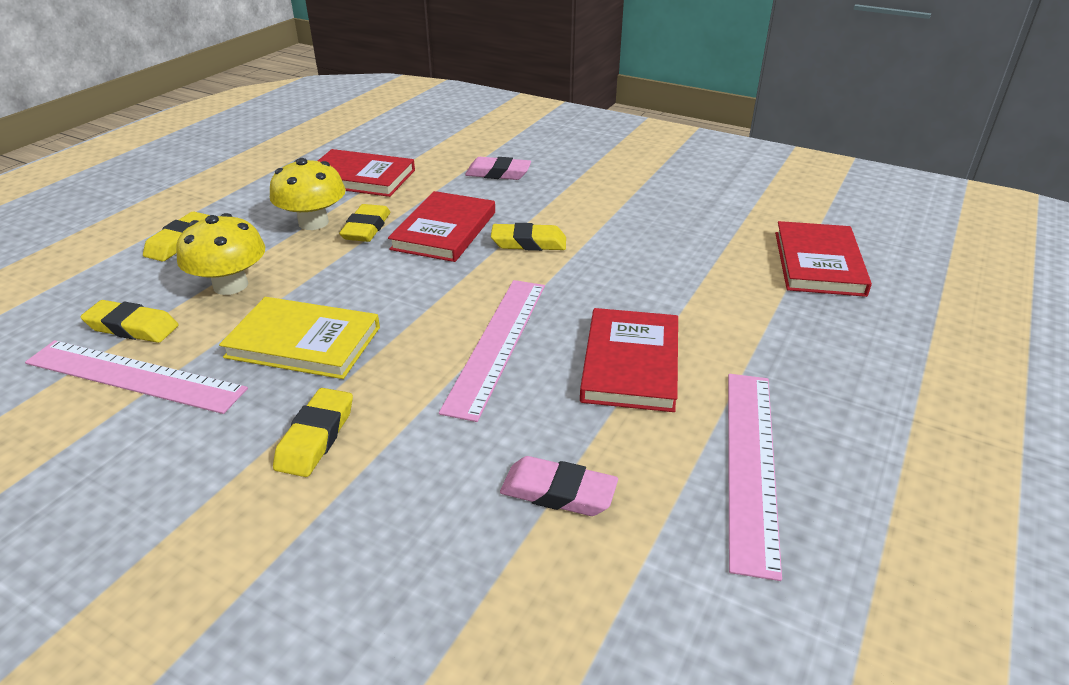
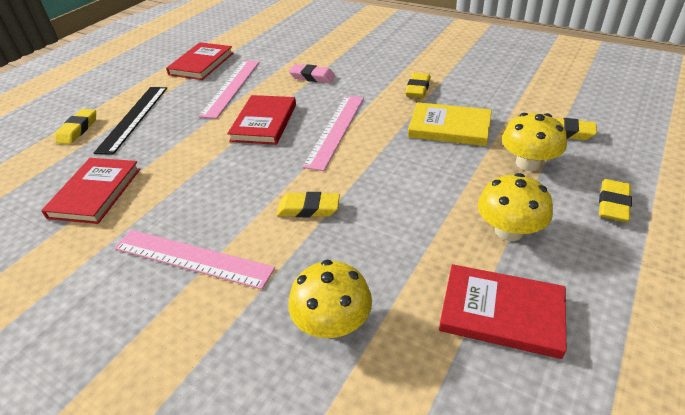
camera: 175 degrees left, 5 degrees up
(135, 375) = (530, 108): pink ruler -> pink ruler (192, 258)
(366, 228) = (454, 224): yellow eraser -> yellow eraser (78, 130)
(444, 230) = (382, 222): red book -> red book (201, 64)
(498, 173) = (332, 323): pink eraser -> yellow mushroom
(901, 383) = (134, 118): none -> black ruler

